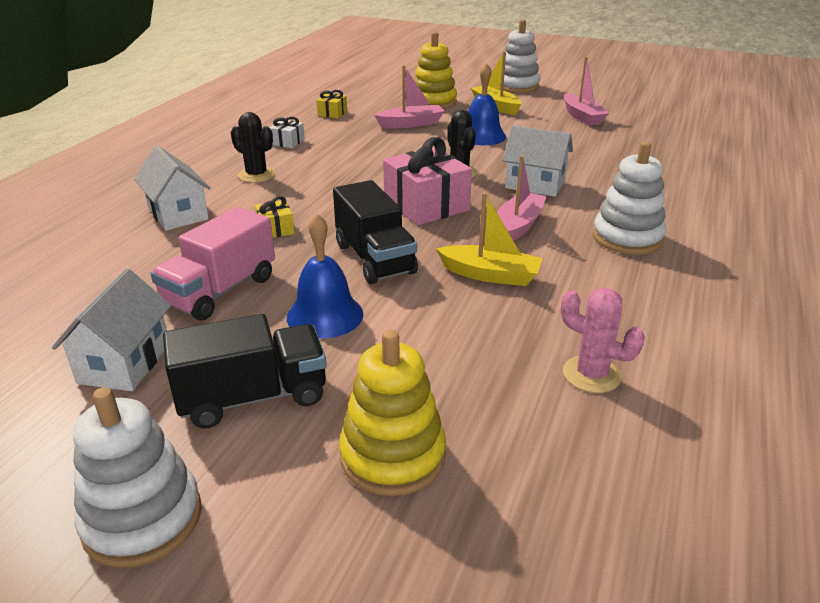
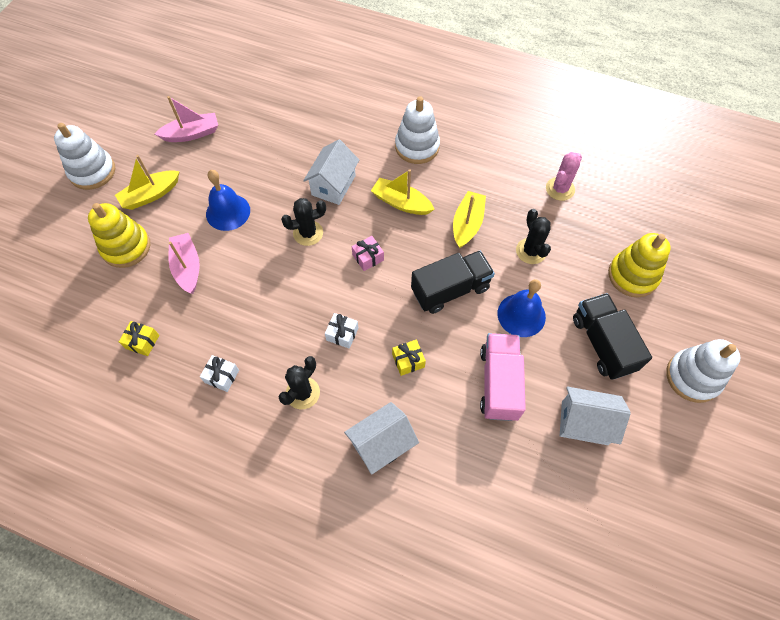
camera: 90 degrees left, 30 degrees up
(220, 291) = (499, 383): pink truck -> pink truck turned 120 degrees counterclockwise
(321, 192) = (342, 334): none -> white gift
(426, 205) = (368, 257): pink gift -> pink gift, size x0.48
(444, 331) = (531, 251): none -> black cactus
(518, 226) = (401, 203): pink boat -> yellow boat

